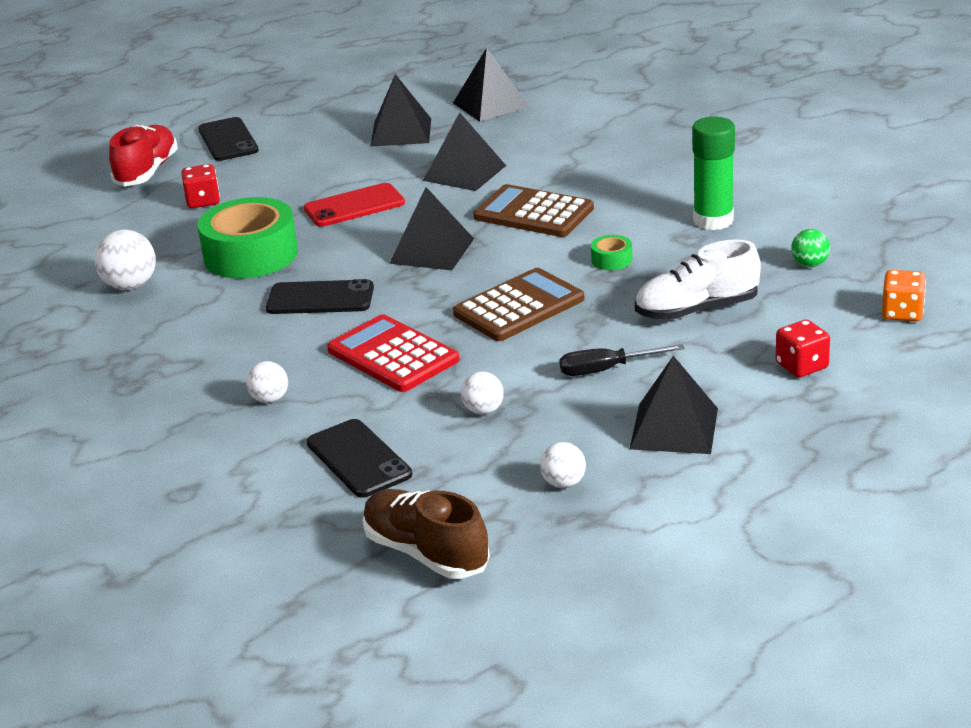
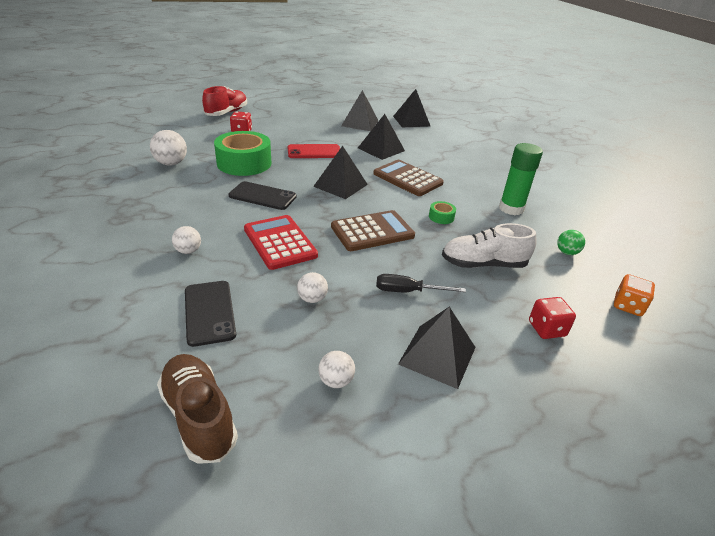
camera: 10 degrees right, 5 degrees up
(228, 140) = (275, 108): black phone -> none

